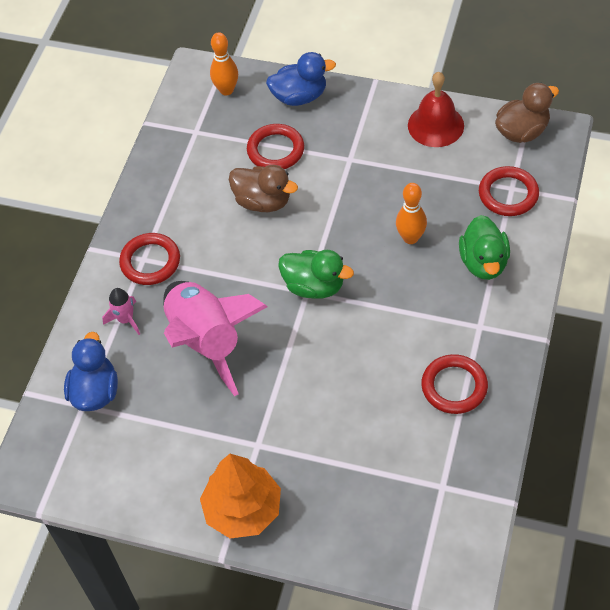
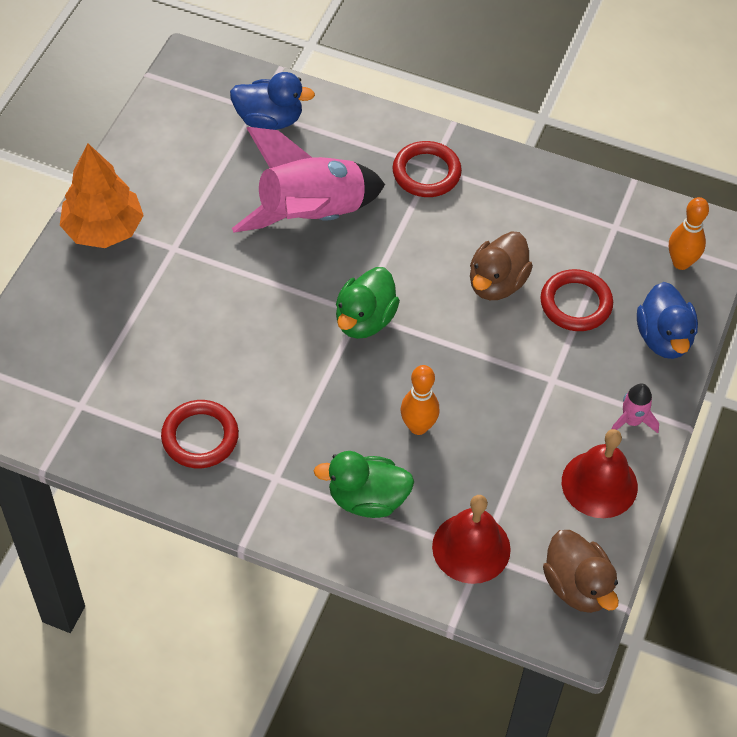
camera: 90 degrees right, 0 degrees up
(125, 319) = (353, 148): pink rocket -> pink rocket (631, 421)
(508, 194) = (471, 547): red ring -> red bell

